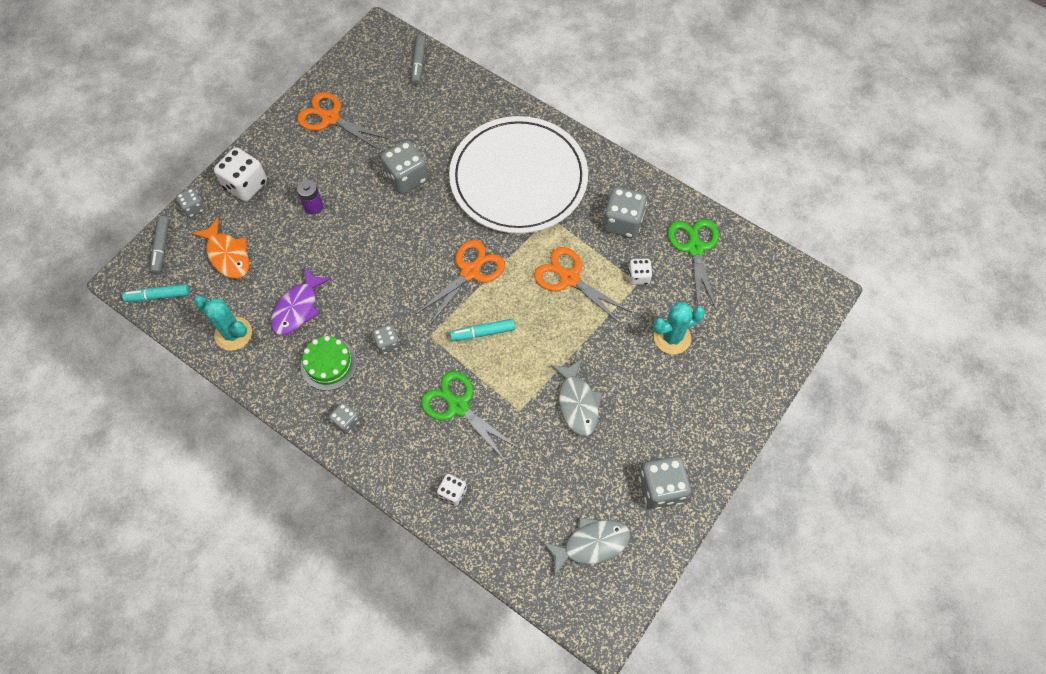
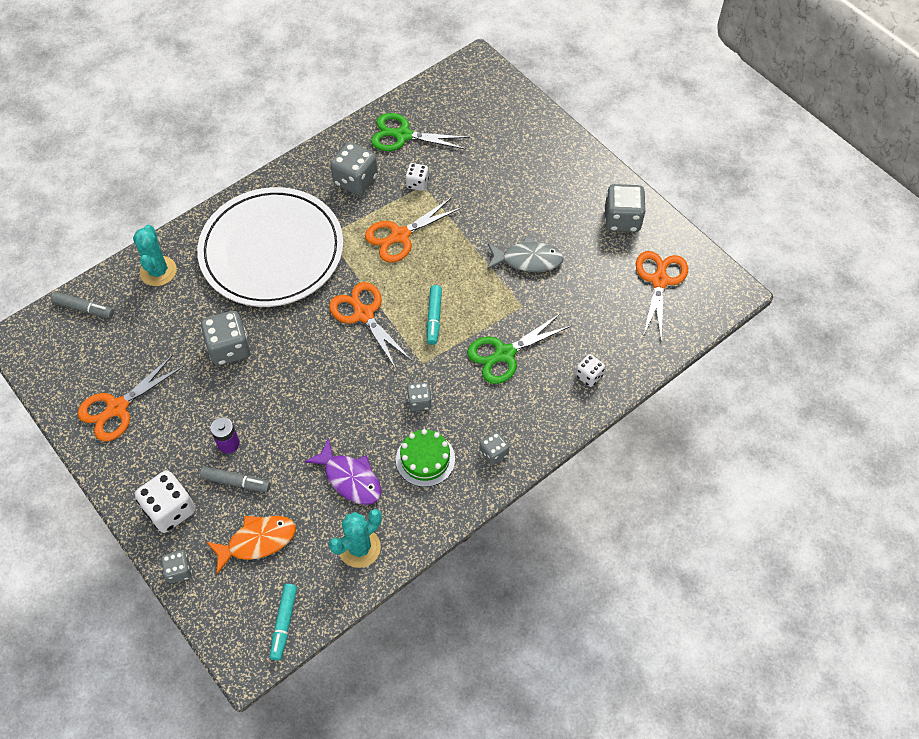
camera: 75 degrees left, 5 degrees down
(161, 247) = (219, 613): grey marker -> grey marker (236, 482)
(591, 544) = (659, 281): grey fish -> orange scissors
(672, 337) = (485, 175): turquoise cactus -> turquoise cactus (158, 271)

